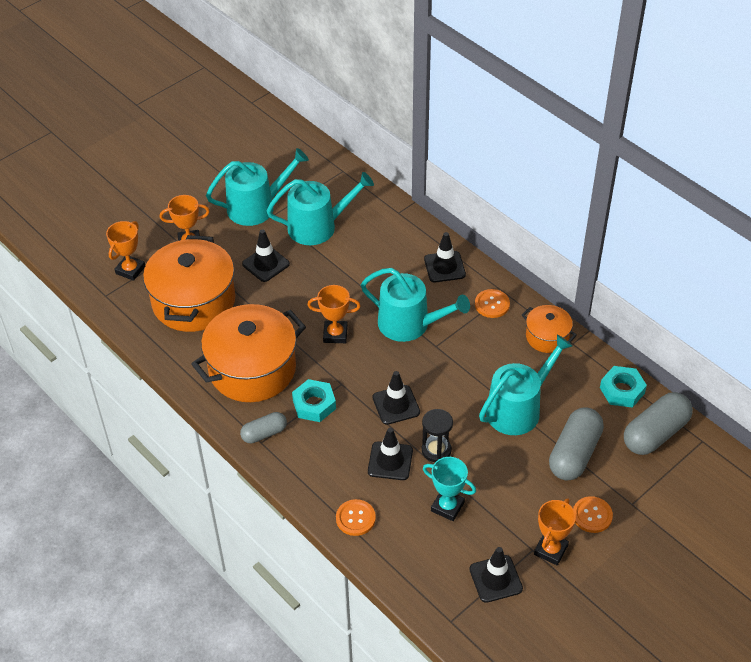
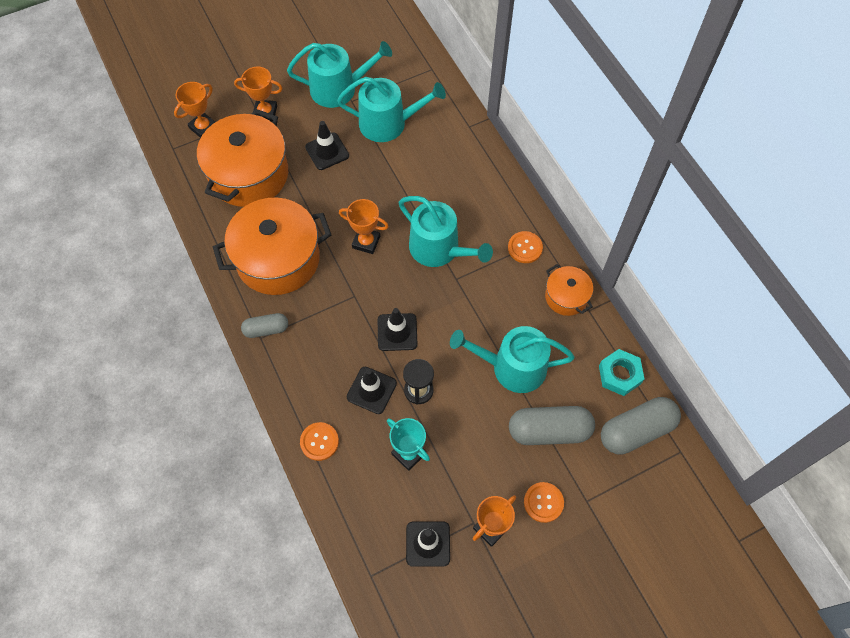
camera: 15 degrees right, 15 degrees up
(314, 404) = (322, 311): turquoise nut -> none
(444, 267) = (493, 196): black traffic cone -> none
(518, 408) = (512, 367): turquoise watering can -> turquoise watering can turned 150 degrees counterclockwise
(574, 453) = (549, 431): grey capsule -> grey capsule turned 45 degrees clockwise

